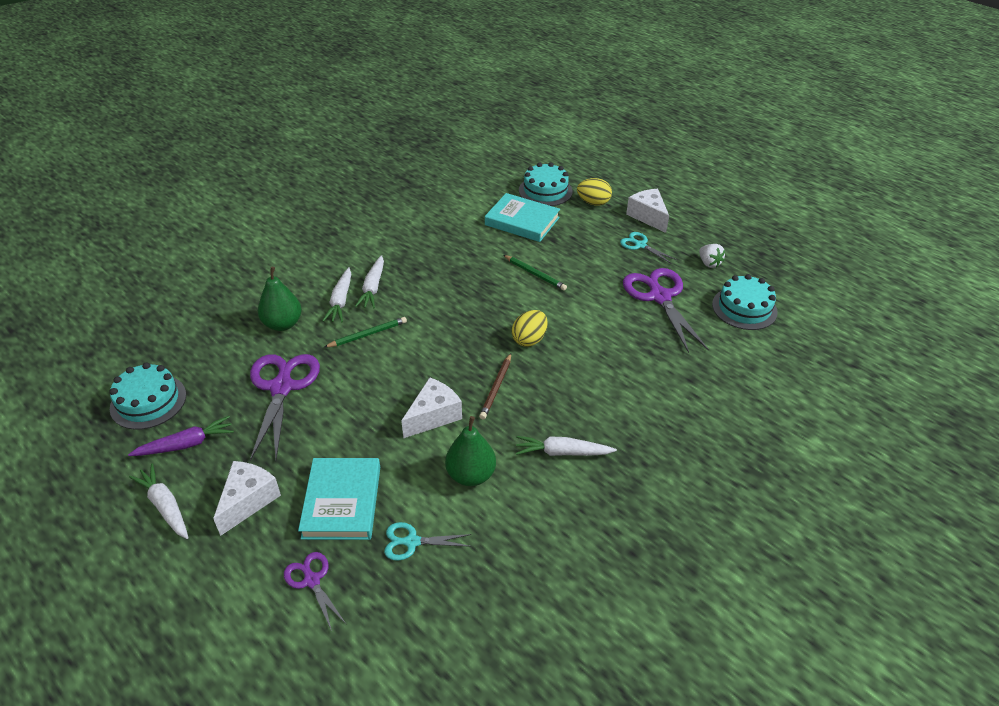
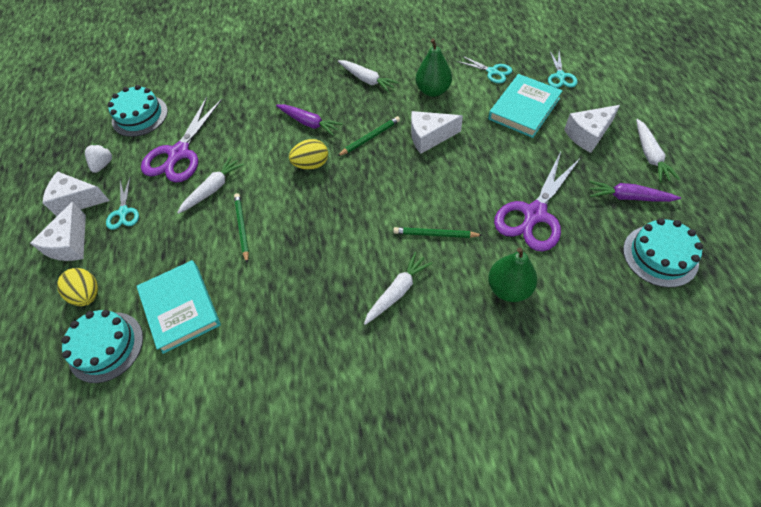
camera: 140 degrees left, 15 degrees up
(311, 580) = (560, 76): purple scissors -> turquoise scissors
(340, 301) = (438, 290): white carrot -> white carrot (213, 189)
(496, 388) = (370, 138): brown pencil -> green pencil
(573, 374) = (309, 123): none -> purple carrot
(687, 237) = (77, 200): none -> white cheese

